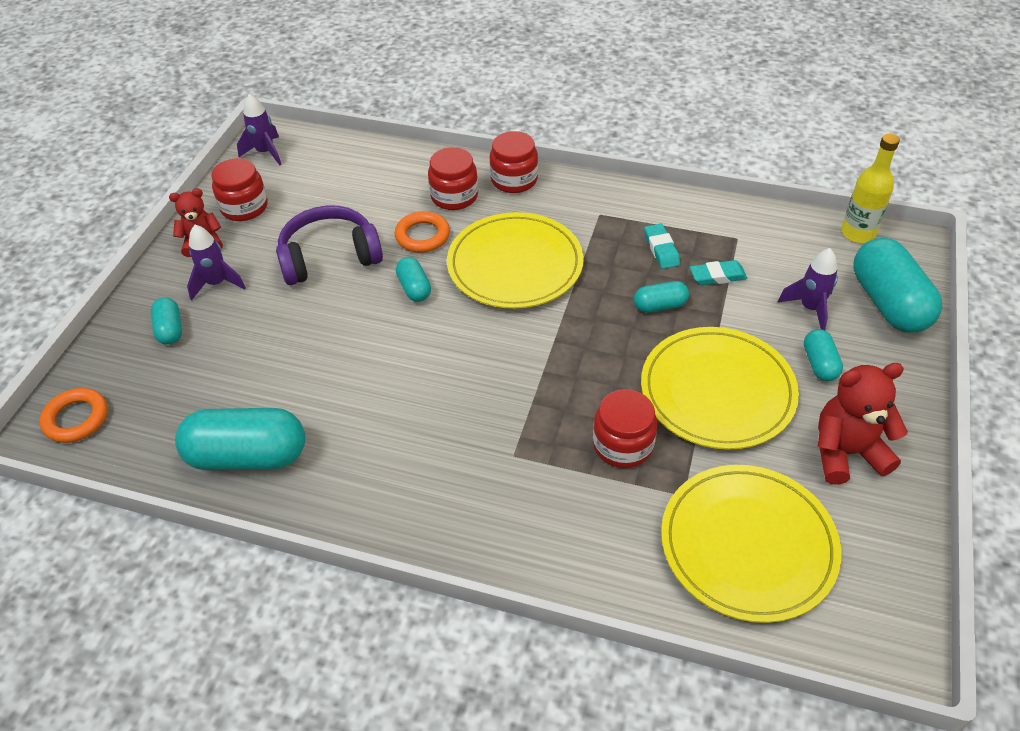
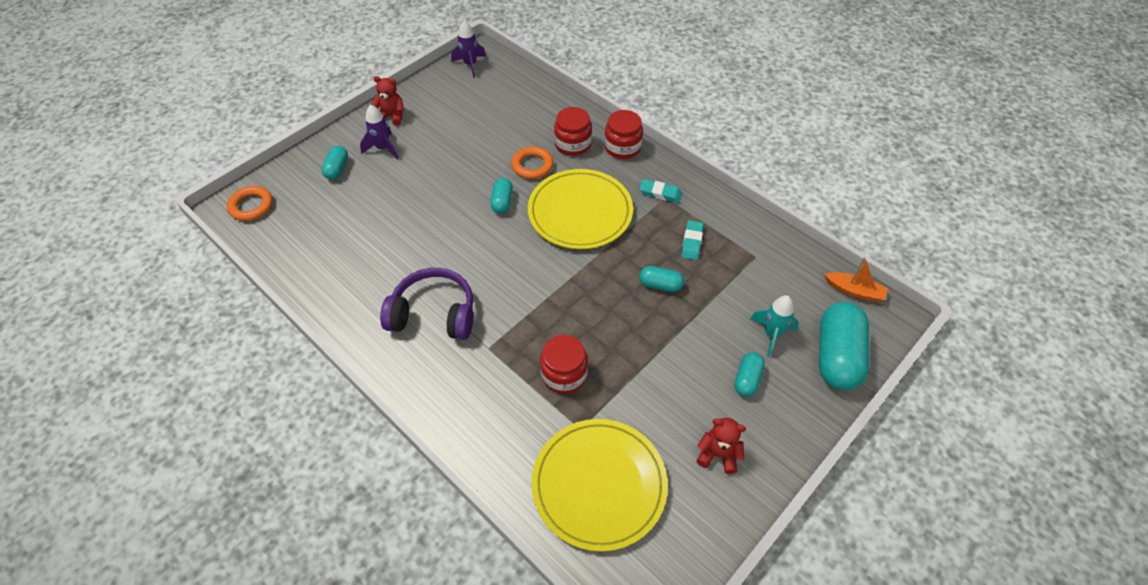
camera: 25 degrees right, 5 degrees up
(244, 207) = (432, 100): red jar -> none
(248, 456) = (330, 274): turquoise capsule -> none
(329, 257) = (463, 157): purple headphones -> purple headphones (434, 314)
(717, 276) = (719, 280): turquoise eraser -> turquoise eraser (660, 193)
(717, 391) = (656, 366): yellow plate -> none
(810, 308) = (771, 334): purple rocket -> turquoise rocket
(846, 453) = (718, 454): red teddy bear -> red teddy bear, size x0.65
(858, 233) = (854, 291): yellow bottle -> orange boat

